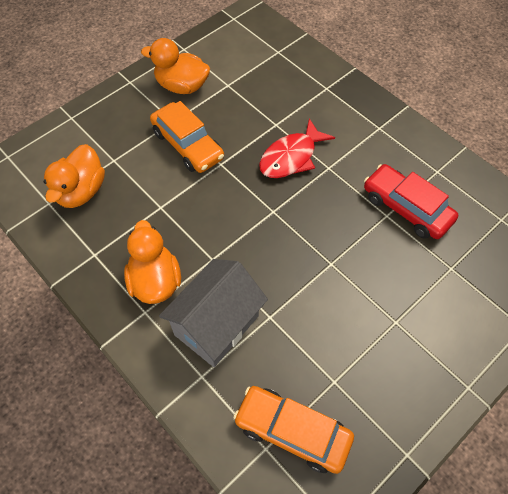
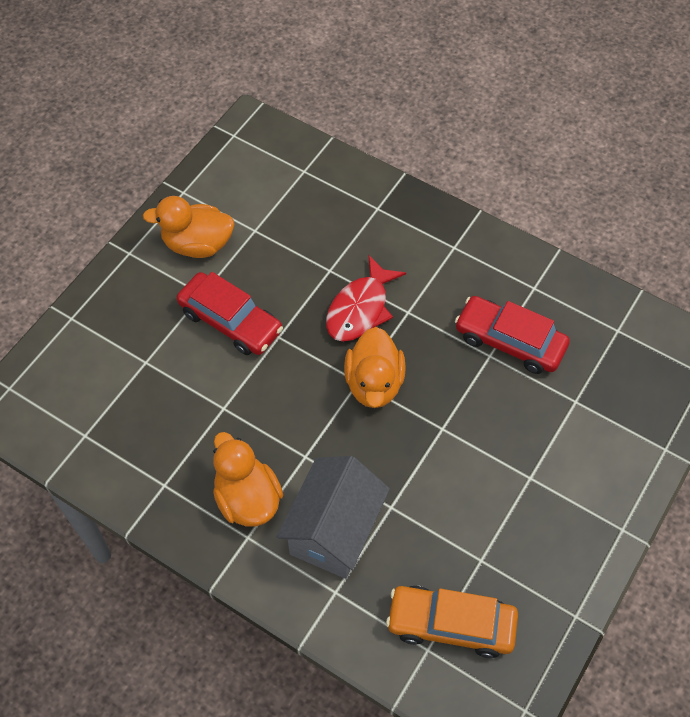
camera: 15 degrees left, 0 degrees up
(81, 191) = (120, 411): orange duck -> orange duck (374, 383)
(187, 145) = (230, 321): orange car -> red car

